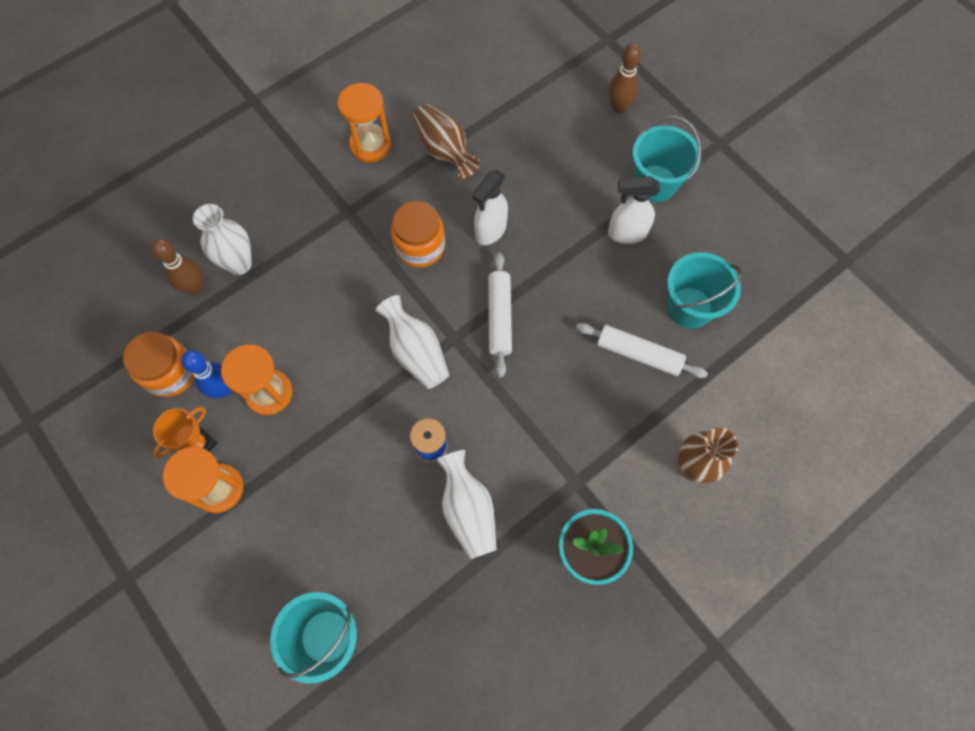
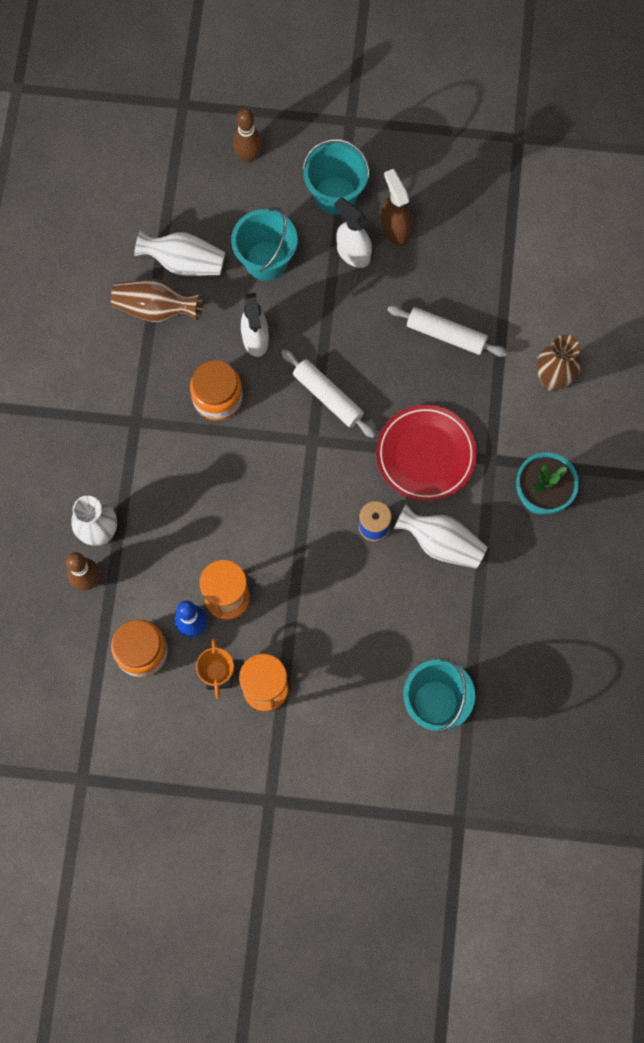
camera: 45 degrees left, 5 degrees up
(370, 145) = (94, 355): orange hourglass -> none
(416, 352) = (297, 474): white vase -> white vase (184, 262)
(528, 429) = (425, 455): none -> red plate
(626, 233) = (353, 253): white spray bottle -> white spray bottle turned 90 degrees clockwise
(638, 354) = (446, 335): white rolling pin -> white rolling pin turned 45 degrees clockwise
(676, 244) = (394, 229): none -> brown spray bottle
(689, 307) = (448, 269): turquoise bucket -> turquoise bucket (266, 260)

